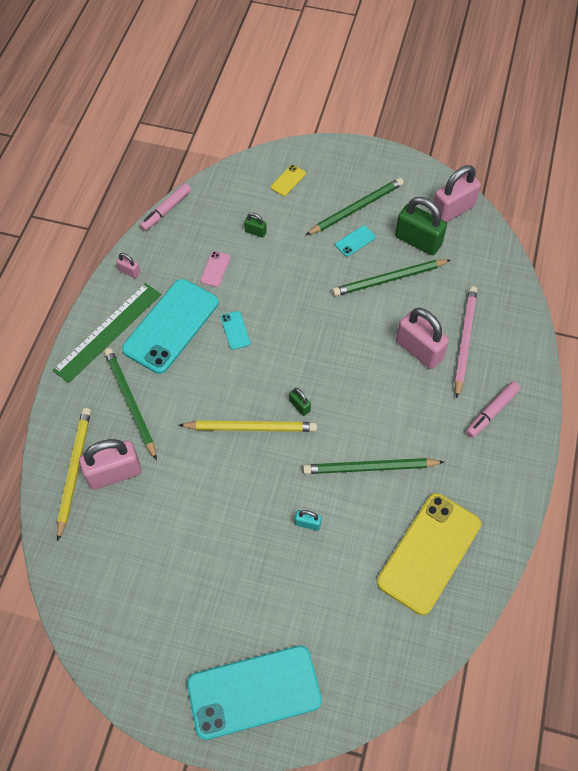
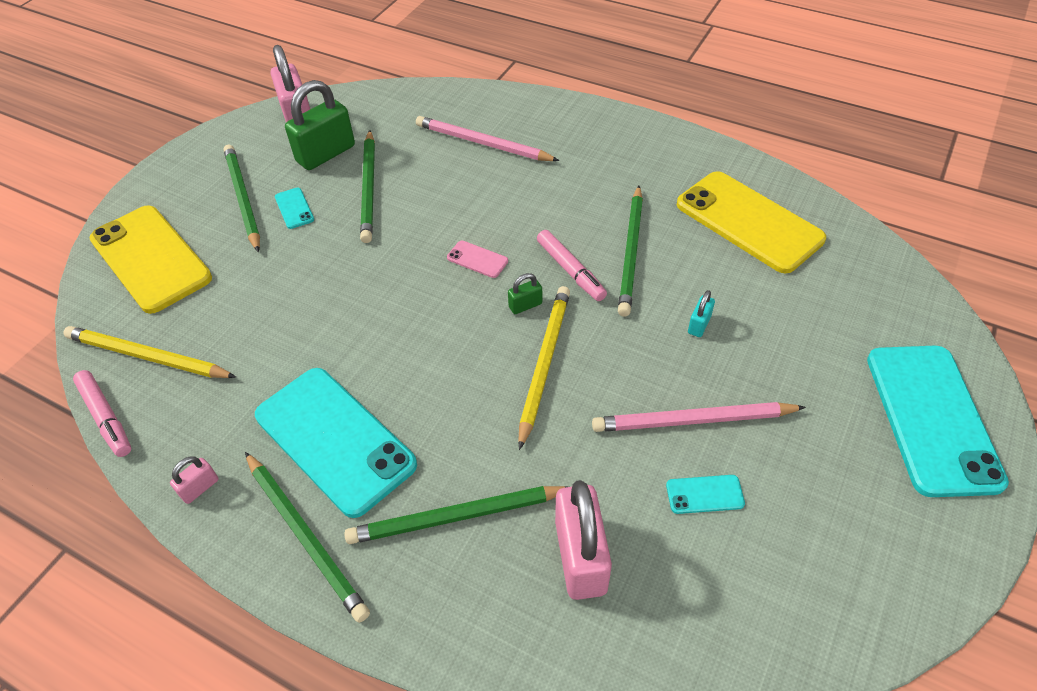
camera: 75 degrees left, 10 degrees down
(74, 471) = (563, 623): yellow pencil -> yellow pencil (147, 357)
(108, 332) = (306, 536): green ruler -> green pencil
(215, 269) = (258, 367): pink phone -> pink phone (477, 259)
(222, 527) = (693, 421): none -> pink pencil
(235, 330) = (377, 358): turquoise phone -> turquoise phone (704, 494)
(255, 232) = (218, 309): green padlock -> none
(288, 180) = (151, 258): yellow phone -> yellow phone, size x2.48
(419, 350) = (481, 181): pink padlock -> none
(492, 412) = (581, 141): pink marker -> pink marker (570, 270)

